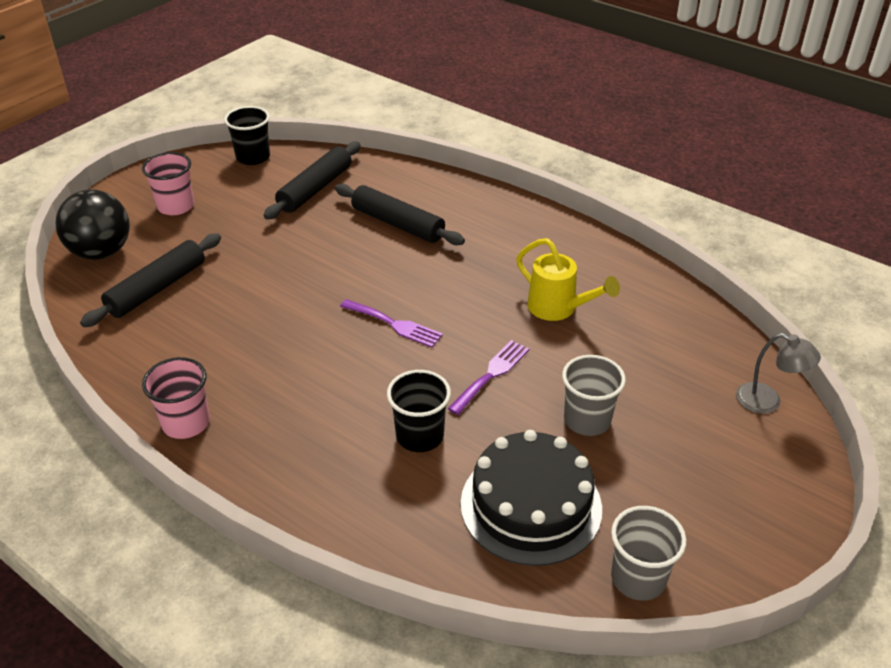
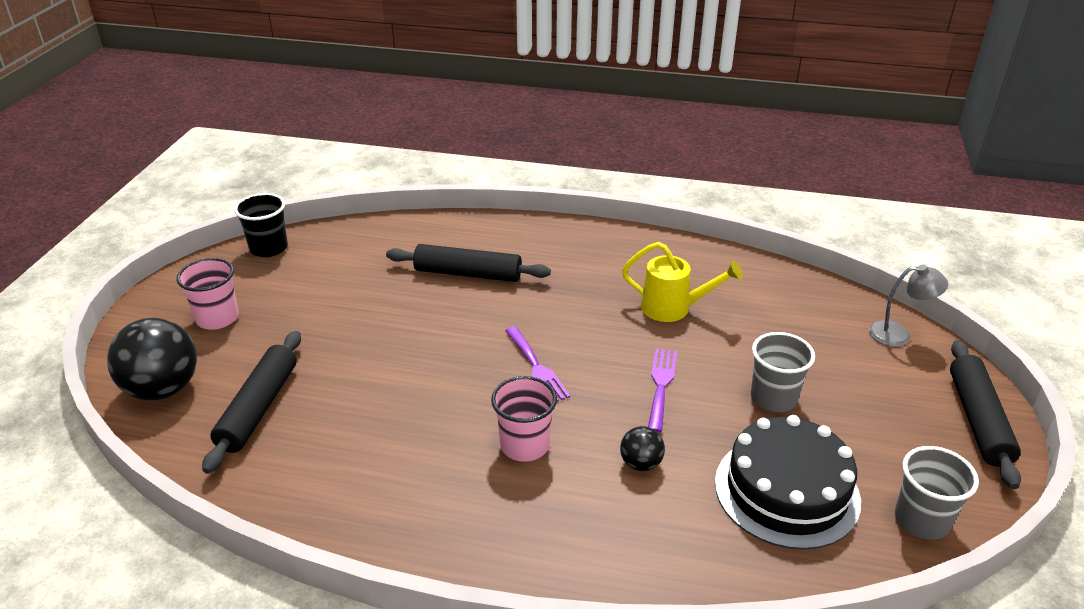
camera: 25 degrees left, 5 degrees down
(186, 423) = (396, 535): pink cup -> pink cup (524, 445)
(315, 189) = (359, 262): black rolling pin -> black rolling pin (977, 420)
(394, 324) = (537, 368): purple fork -> purple fork turned 60 degrees clockwise
(420, 436) = (641, 464): black cup -> black ball

